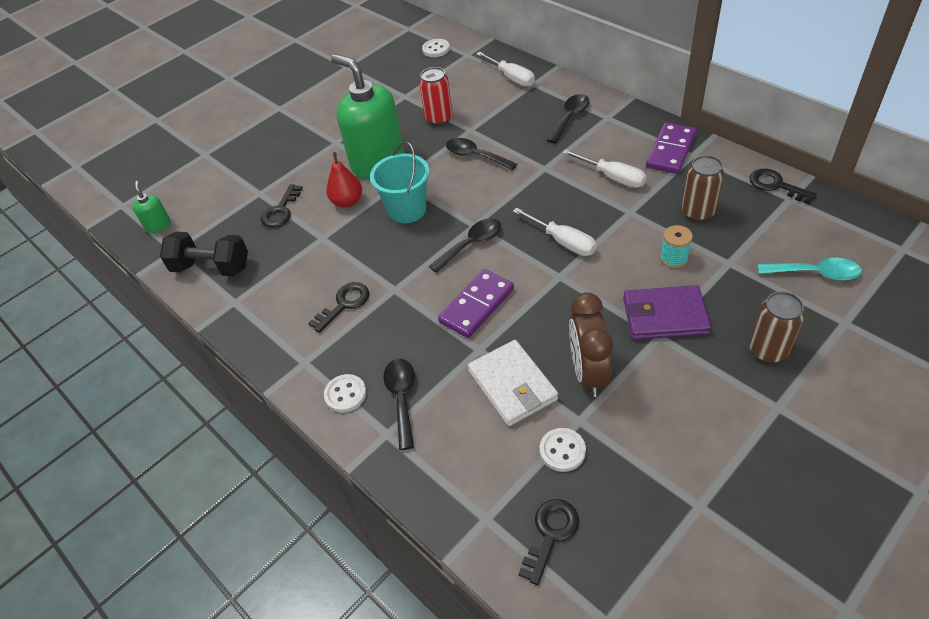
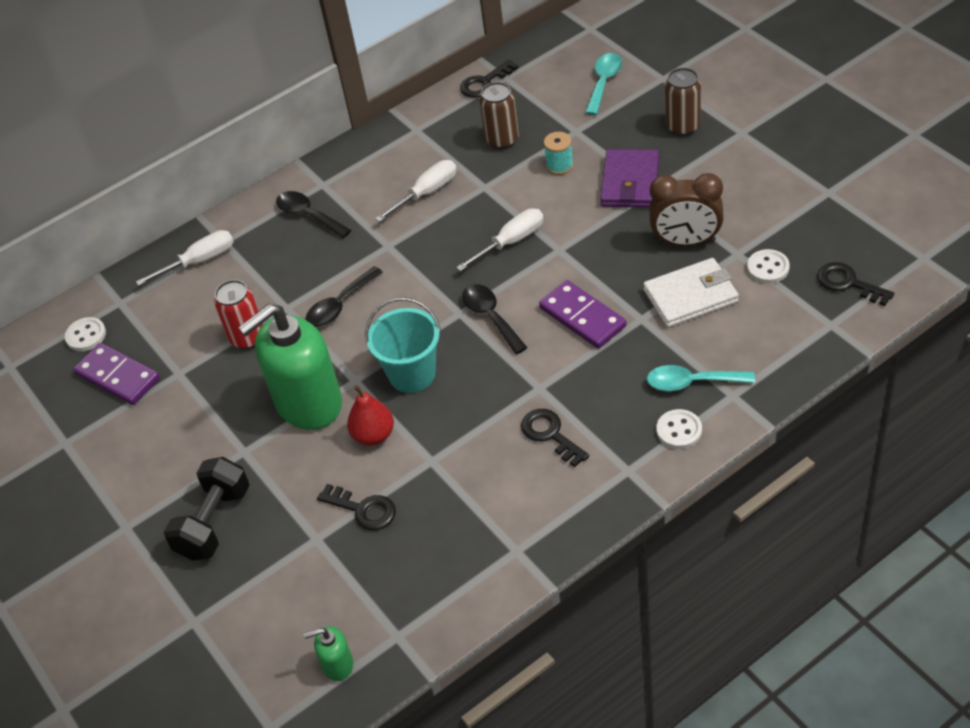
camera: 80 degrees left, 0 degrees up
(211, 267) = (447, 583): black dumbbell -> black dumbbell (214, 522)
(402, 398) = (691, 382): black spoon -> turquoise spoon
(671, 151) = (403, 144): purple domino -> purple domino (118, 376)

